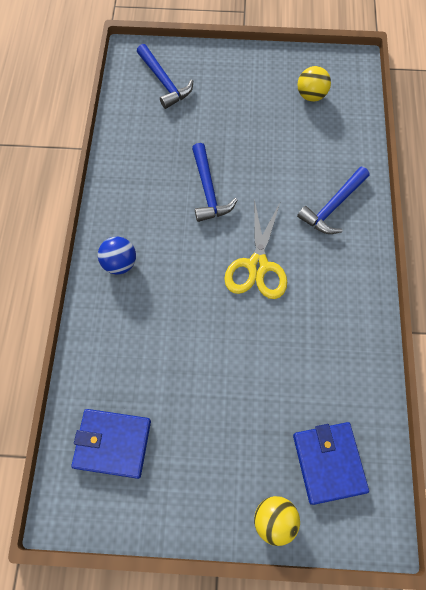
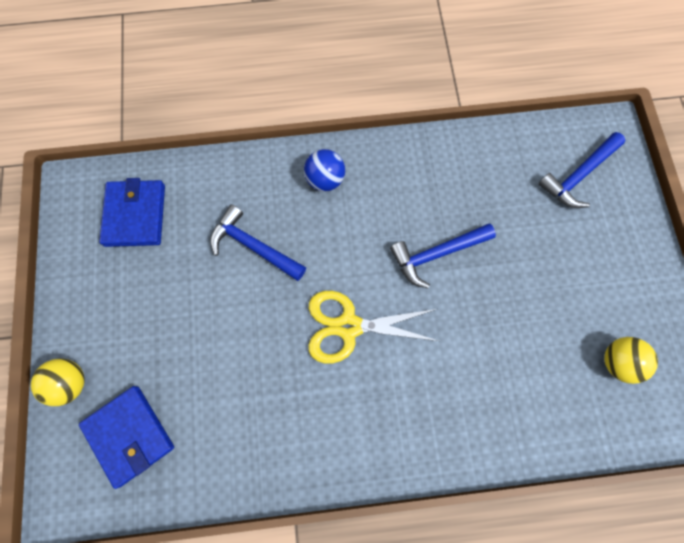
camera: 80 degrees right, 5 degrees up
(328, 462) = (129, 435): blue wallet -> blue wallet turned 75 degrees clockwise
(333, 207) = (449, 410): blue hammer -> blue hammer (253, 246)

